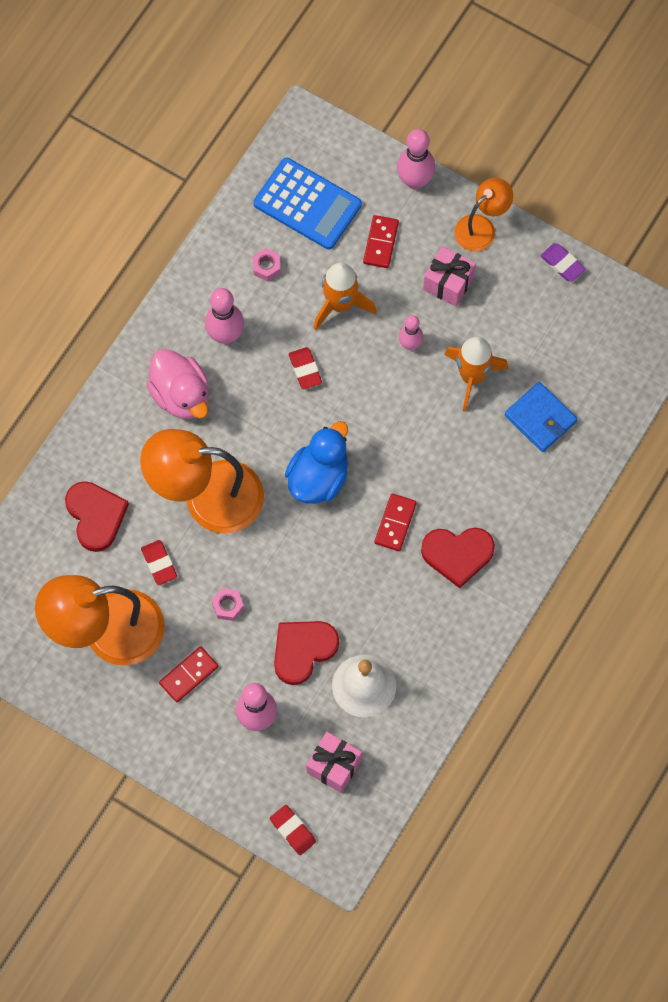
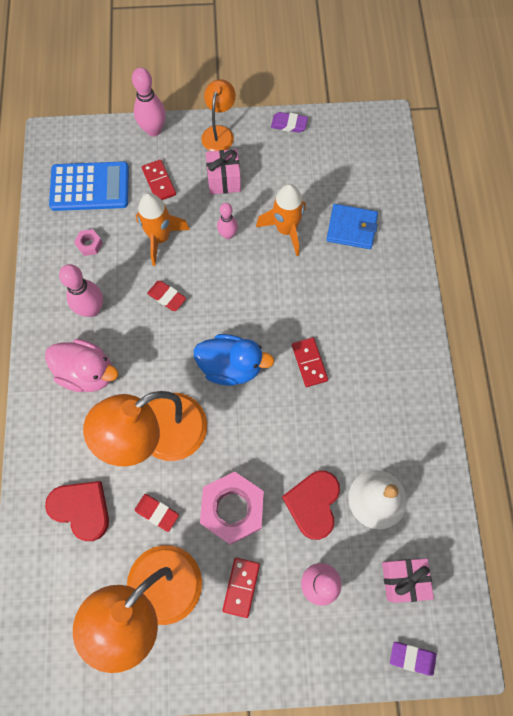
camera: 35 degrees left, 0 degrees up
(228, 606) = (233, 509): pink nut -> pink nut, size x2.28
(293, 830) = (412, 657): red eraser -> purple eraser
(318, 477) = (231, 366): blue duck -> blue duck turned 105 degrees clockwise
(457, 554) = (369, 356): red heart -> none

